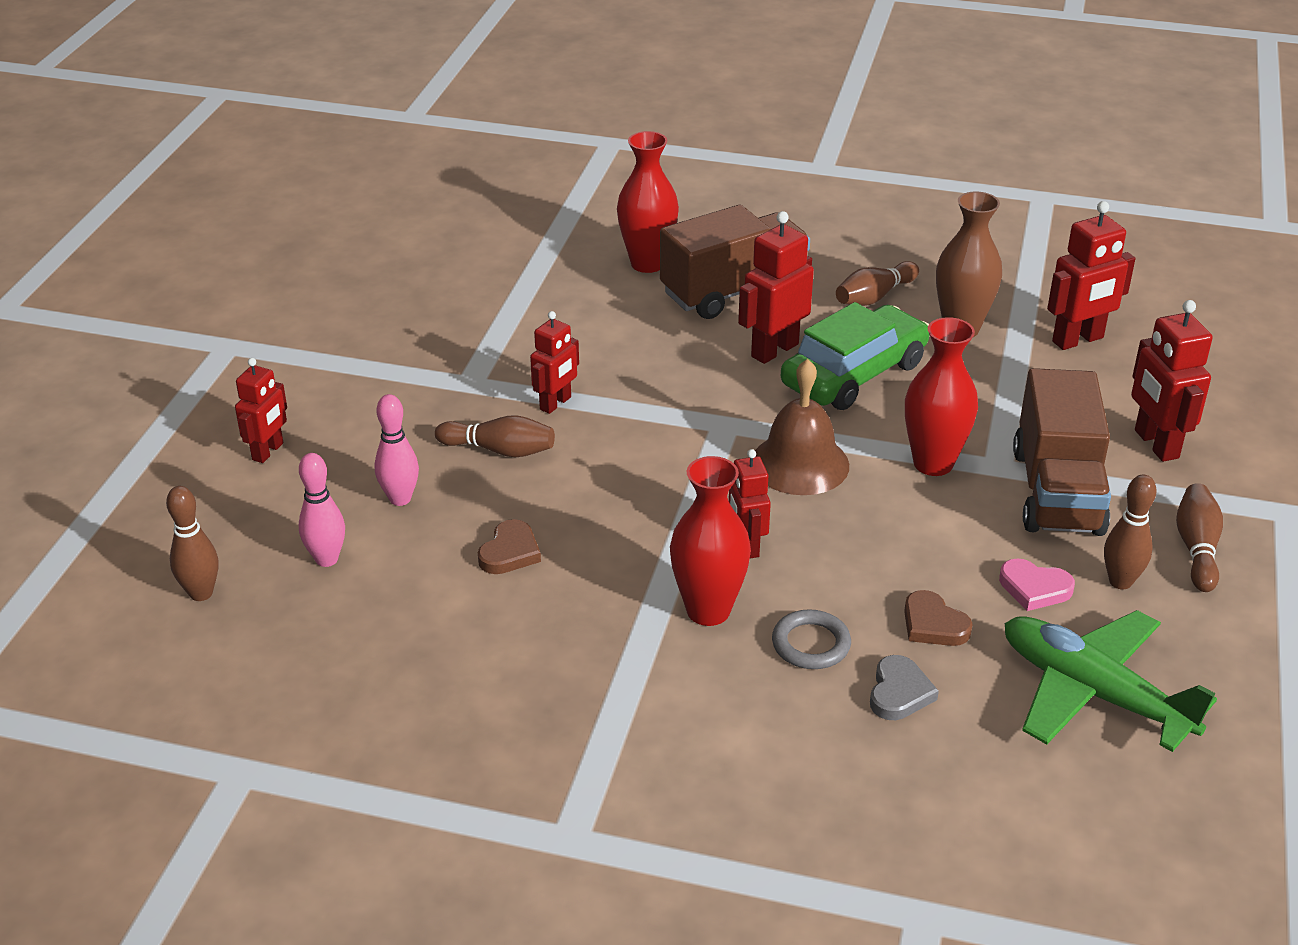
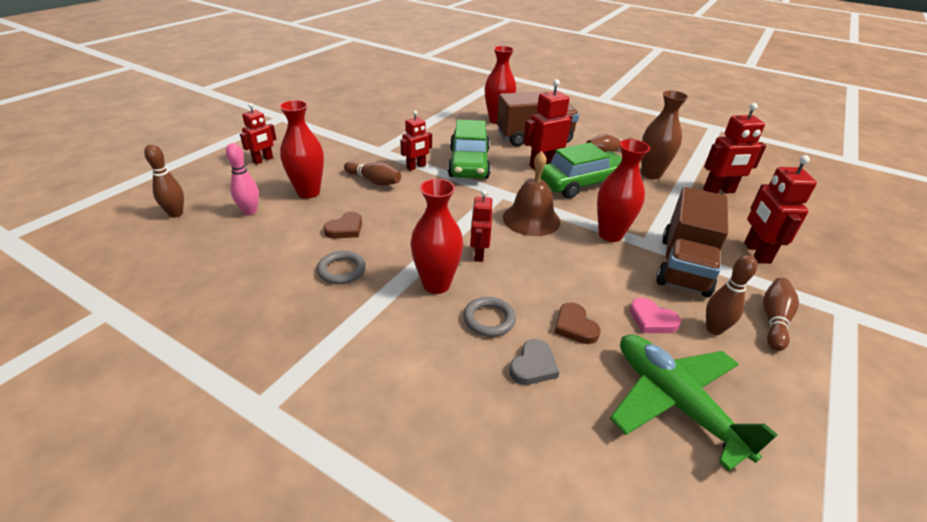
camera: 15 degrees right, 0 degrees up
(400, 499) = (308, 192): pink bowling pin -> red vase
(551, 623) = (341, 270): none -> grey ring
(644, 375) = (469, 163): none -> green car

